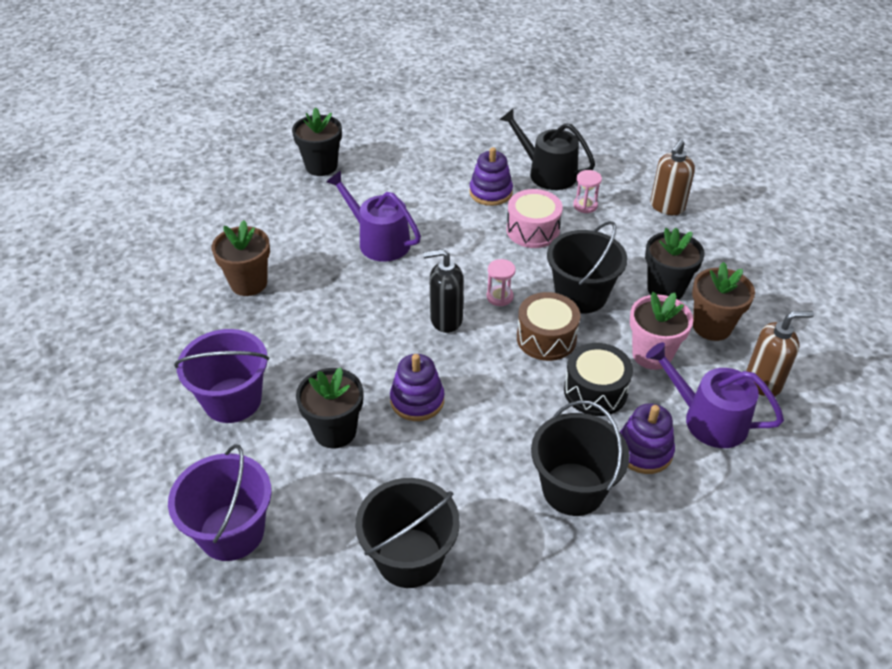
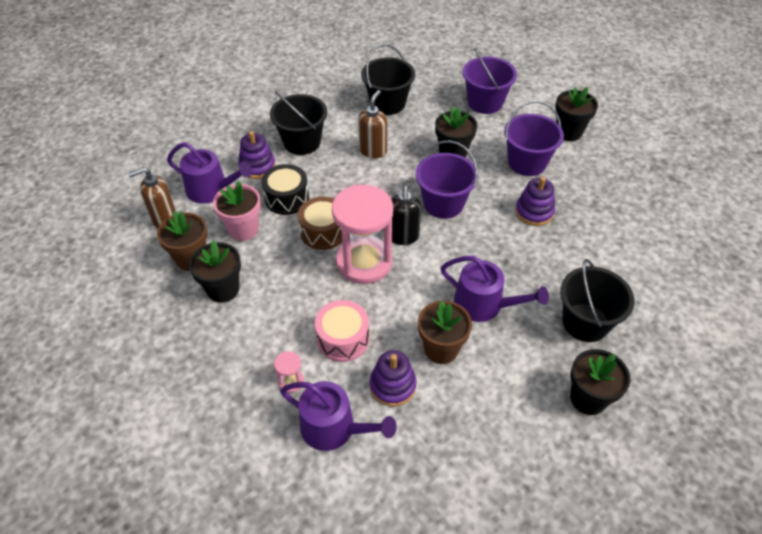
camera: 170 degrees right, 5 degrees up
(133, 445) = (568, 132): none -> black flower pot
(249, 283) = (572, 246): brown flower pot -> brown flower pot (441, 349)
(379, 354) = (443, 203): none -> purple bucket
(417, 400) = (407, 177): purple stacking toy -> purple stacking toy (534, 212)
(445, 319) = (403, 236): black soap dispenser -> black soap dispenser turned 105 degrees clockwise
(499, 297) = (364, 262): pink hourglass -> pink hourglass, size x2.50
(547, 173) = (334, 428): black watering can -> purple watering can
(581, 295) = (296, 273): black bucket -> black bucket (585, 322)
(667, 207) = (204, 393): brown soap dispenser -> brown soap dispenser (373, 151)

